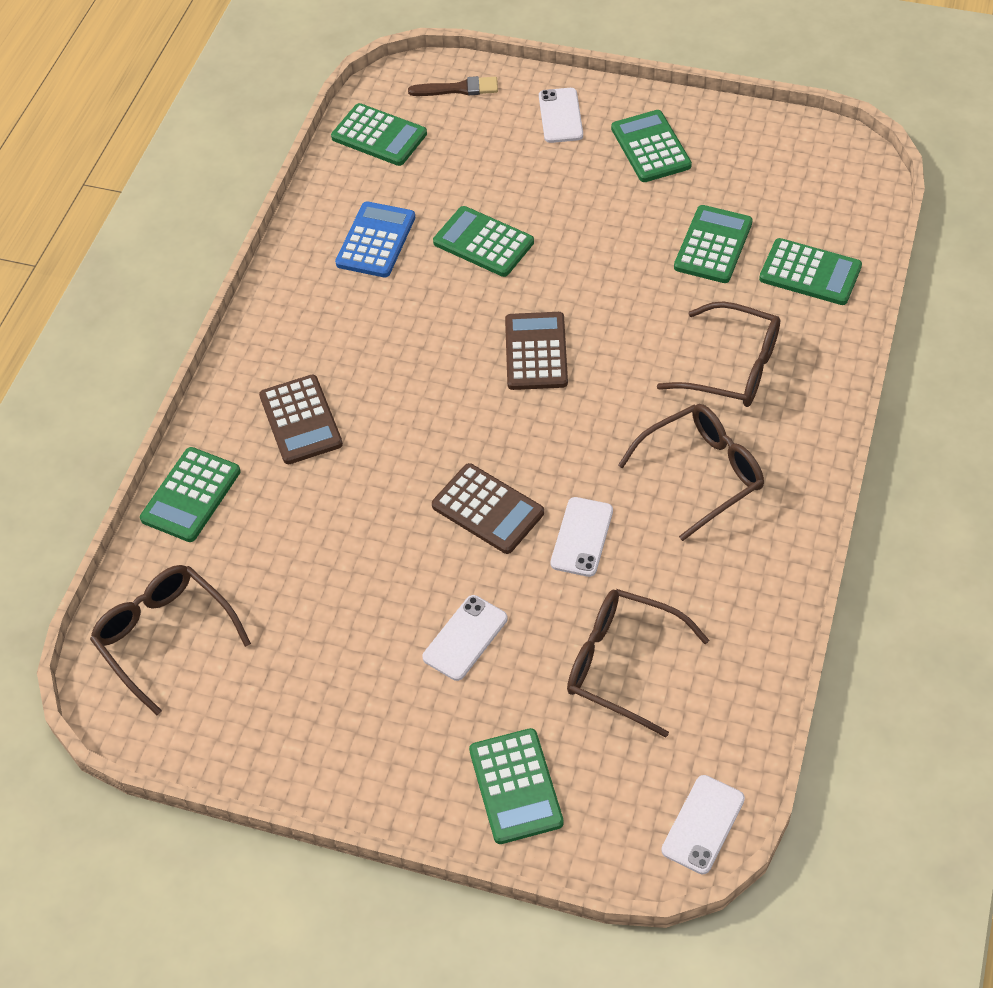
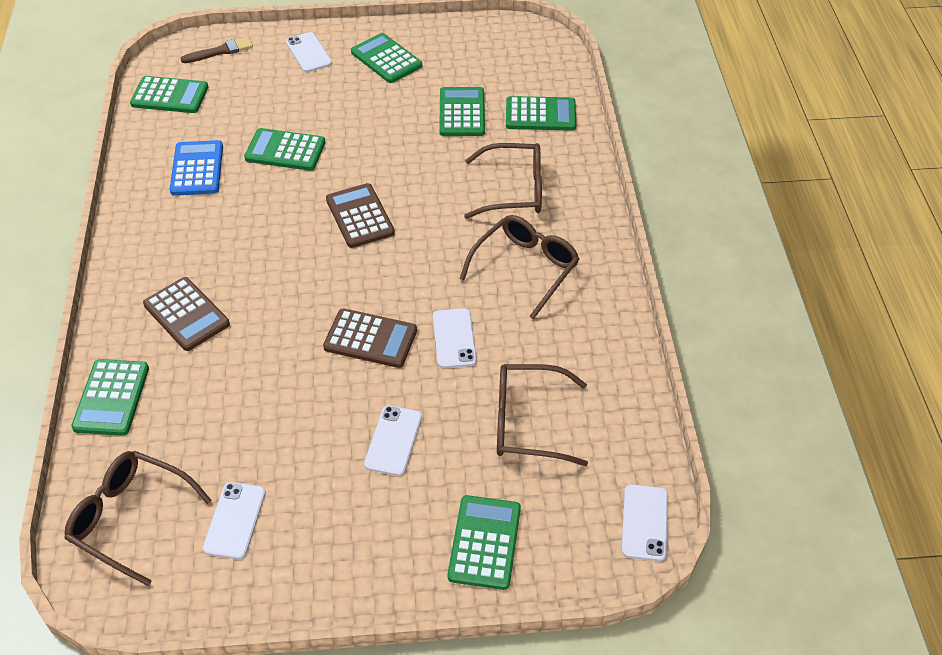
camera: 25 degrees left, 5 degrees down
(266, 674) = (235, 520): none -> white phone
(516, 786) = (484, 542): green calculator -> green calculator turned 135 degrees counterclockwise

